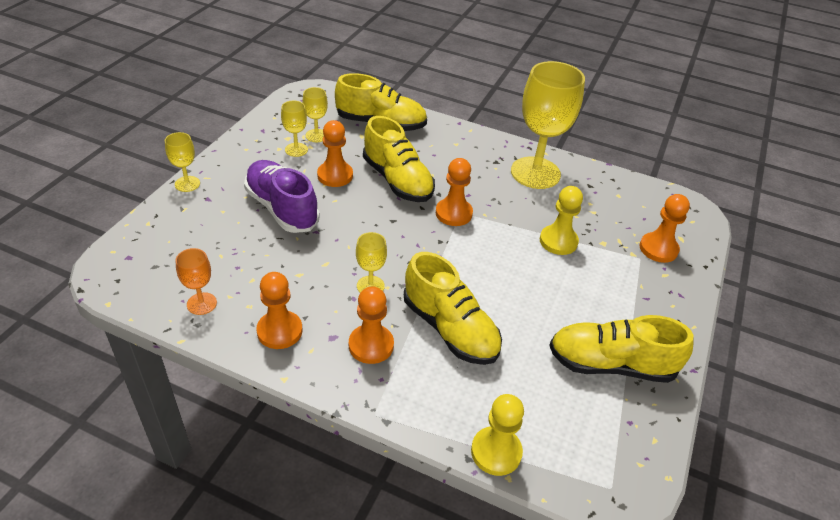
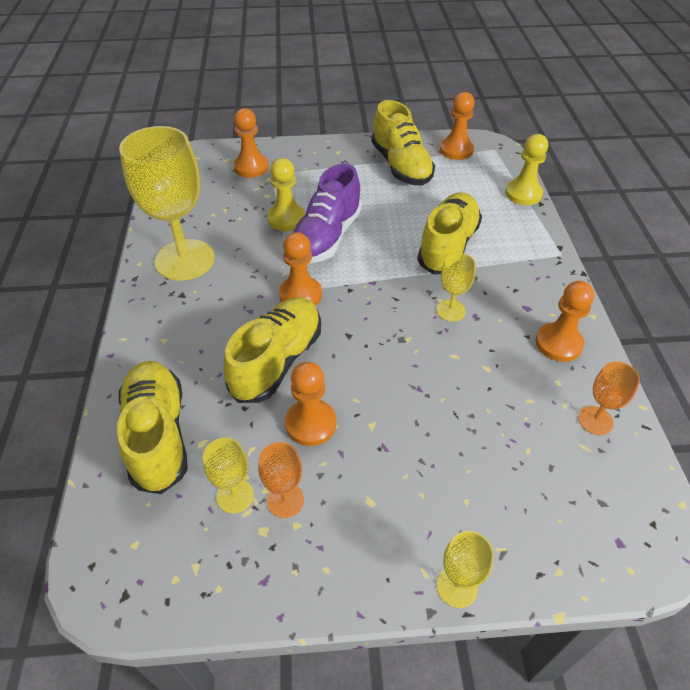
camera: 115 degrees left, 5 degrees up
(282, 208) = (411, 441): purple shoe -> purple shoe (326, 237)
(296, 150) = (285, 500): yellow goblet -> orange goblet
(371, 345) = (510, 282): orange pawn -> orange pawn (456, 150)

